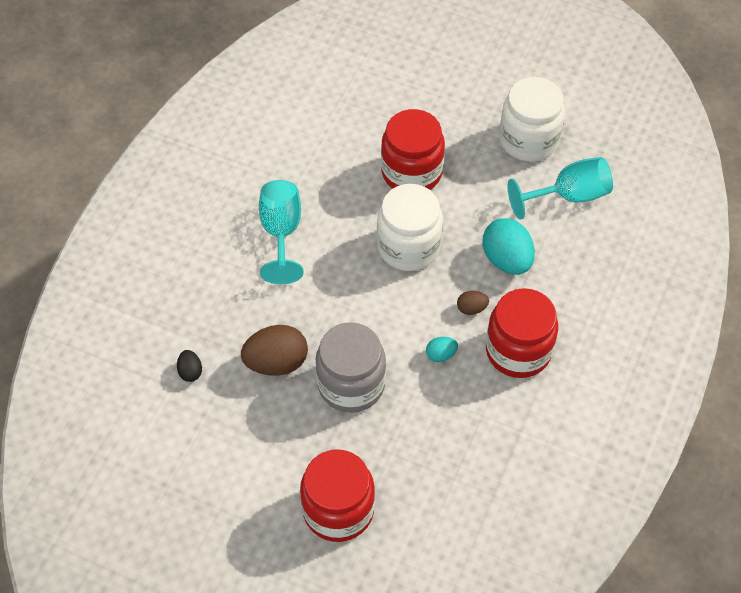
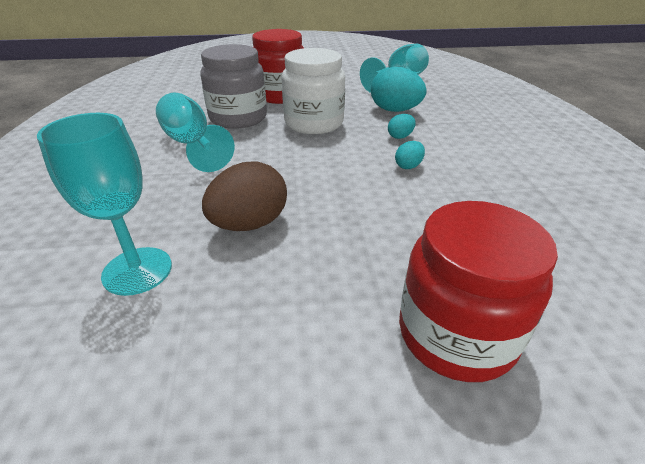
camera: 30 degrees left, 20 degrees down
(190, 371) = (137, 271): black egg -> turquoise goblet
(351, 384) = (348, 212): grey jar -> grey jar (238, 118)
(471, 308) = (400, 136): brown egg -> turquoise egg
(518, 351) = (464, 145): red jar -> none
(528, 140) = (347, 70): white jar -> none

